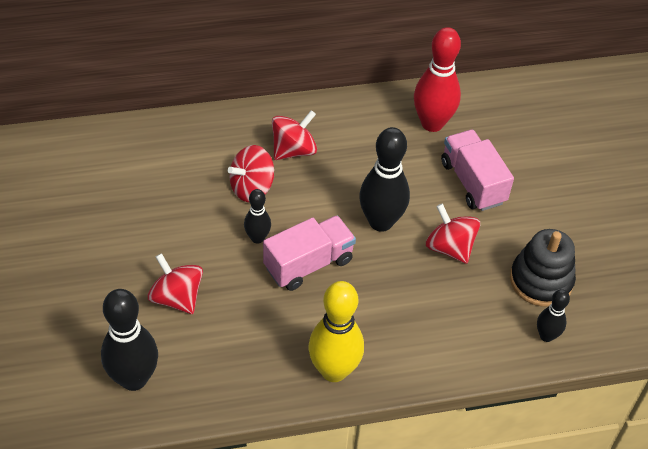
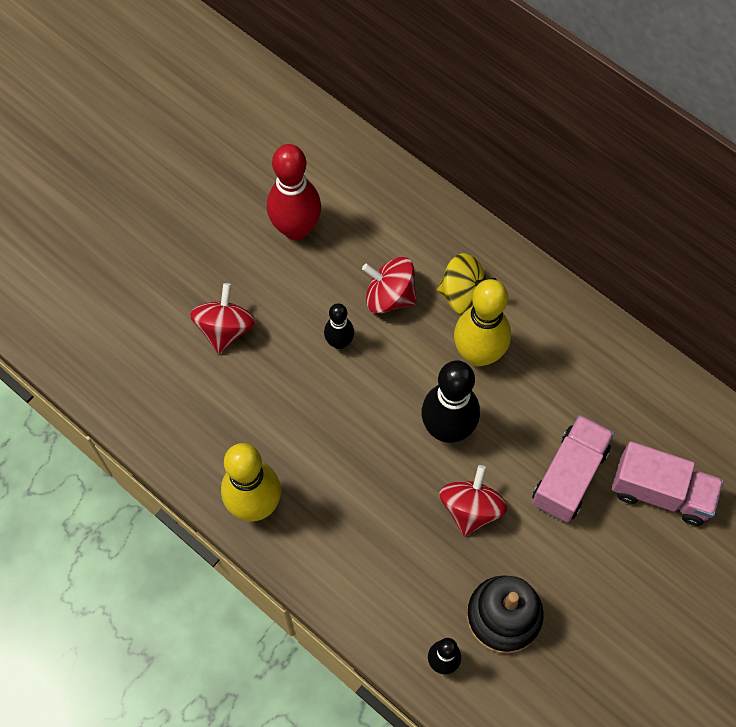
camera: 55 degrees right, 15 degrees up
(134, 379) = (124, 359): black bowling pin -> none
(293, 150) = (464, 296): red spinning top -> yellow spinning top
(308, 264) = (348, 403): pink truck -> pink truck (661, 492)
(342, 170) = (478, 354): none -> yellow bowling pin
(432, 123) = (610, 389): red bowling pin -> red bowling pin (296, 229)

